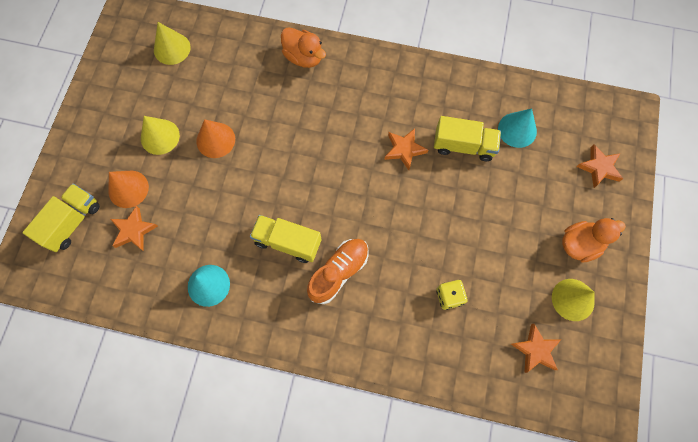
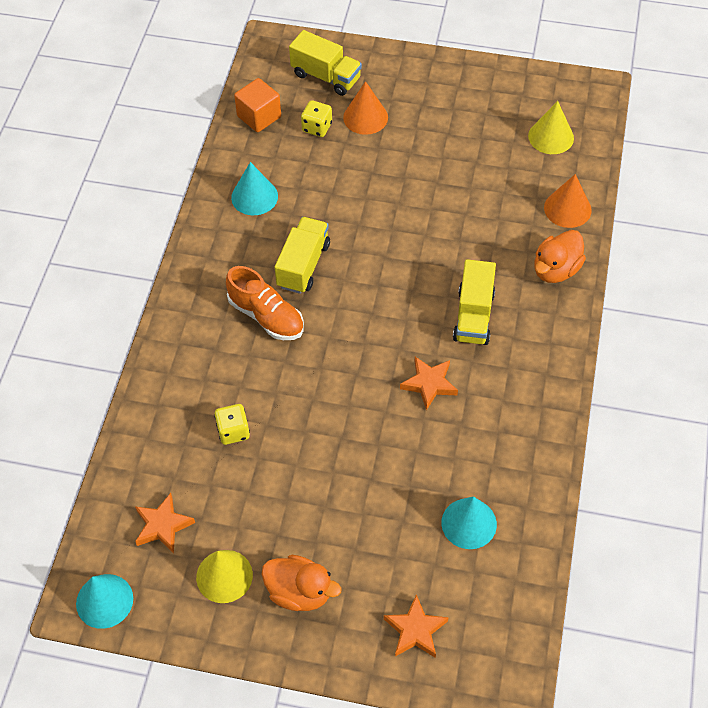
camera: 90 degrees right, 15 degrees down
(112, 283) = (259, 116): none -> orange cube
(134, 230) = (317, 127): orange star -> yellow dice
(160, 136) = (431, 137): yellow cone -> none
(215, 140) = (430, 189): orange cone -> orange cone (567, 209)
(463, 146) = (439, 454): yellow truck -> yellow truck (473, 316)
(580, 244) = (300, 592): orange duck -> orange duck turned 45 degrees counterclockwise
(602, 393) = (104, 601): none -> turquoise cone

